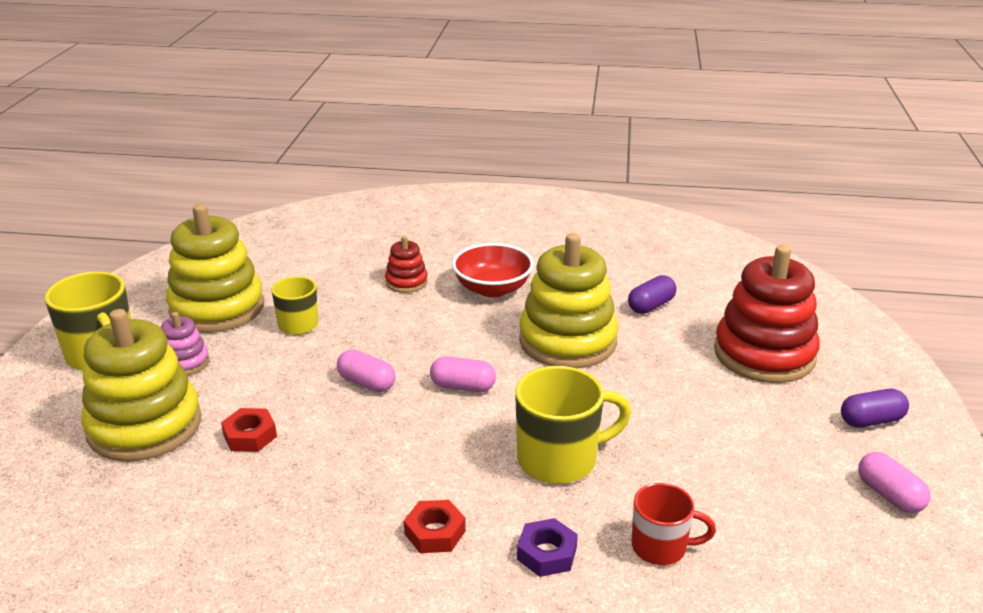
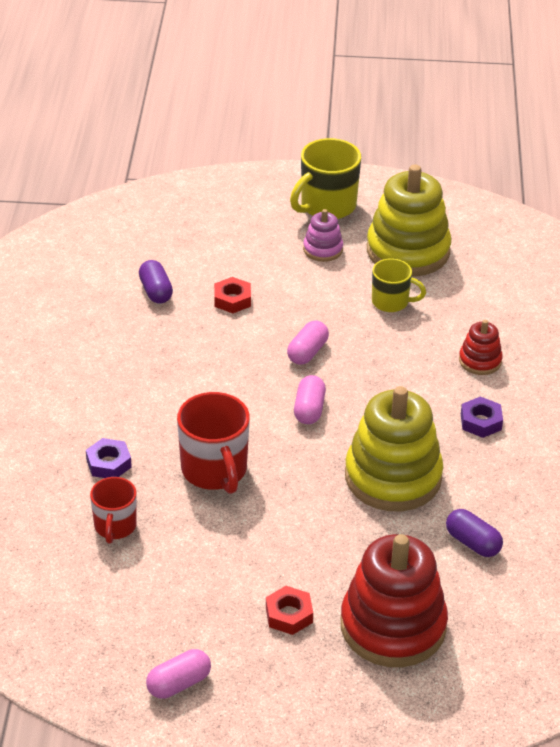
camera: 85 degrees right, 10 degrees up
(145, 426) = (239, 247): yellow stacking toy -> none
(435, 532) = (129, 405): red nut -> red nut (289, 615)
(492, 289) = (481, 422): red bowl -> purple nut
(560, 459) = (215, 471): yellow mug -> red mug
(871, 420) = (287, 694): purple capsule -> purple capsule (156, 291)

